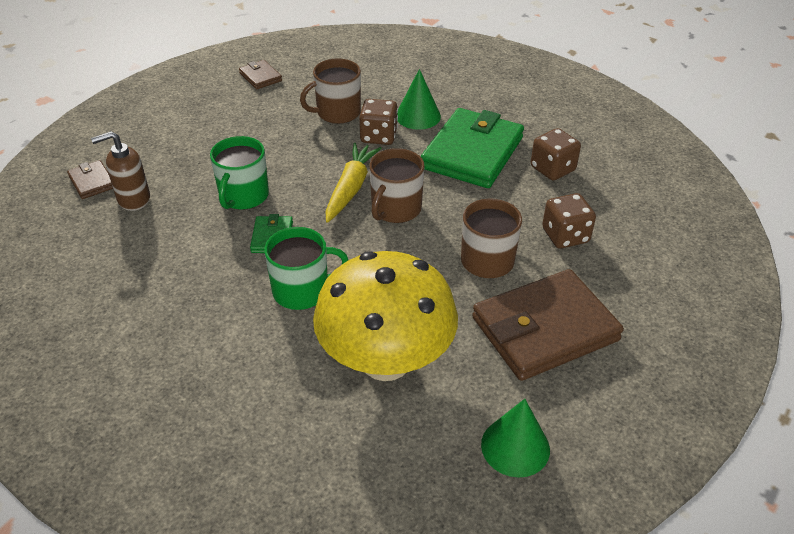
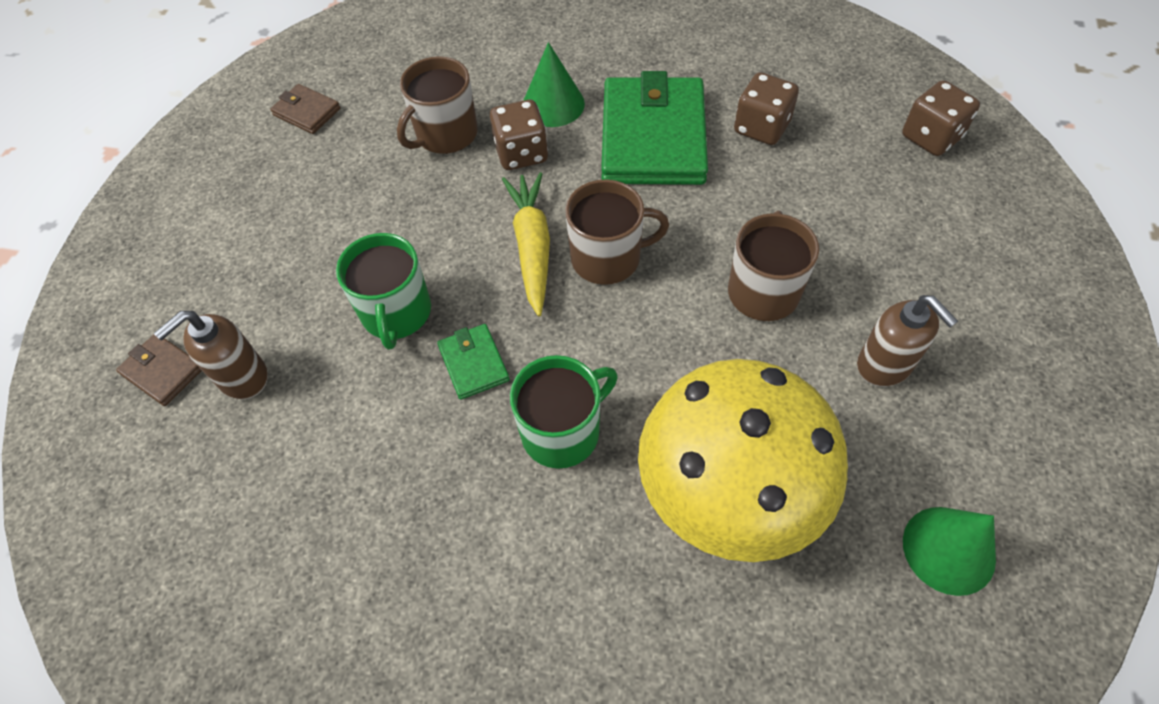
camera: 20 degrees left, 15 degrees up
(395, 209) = (607, 258): brown mug -> brown mug turned 105 degrees counterclockwise
(544, 329) = (884, 365): brown wallet -> brown soap dispenser
(565, 236) = (831, 220): brown dice -> brown dice (931, 137)

